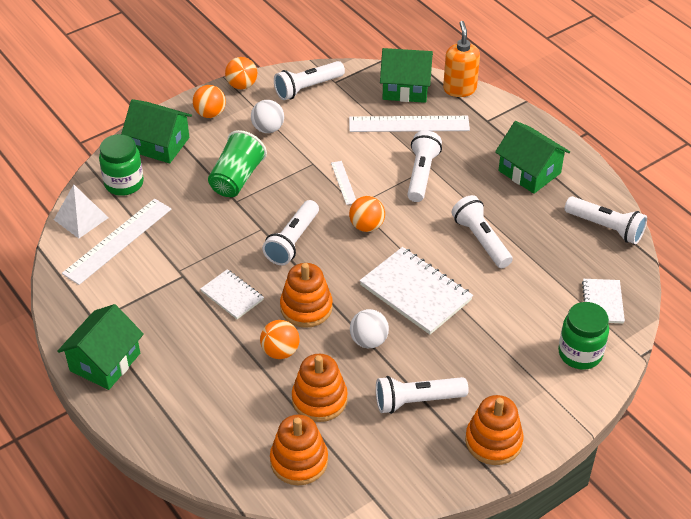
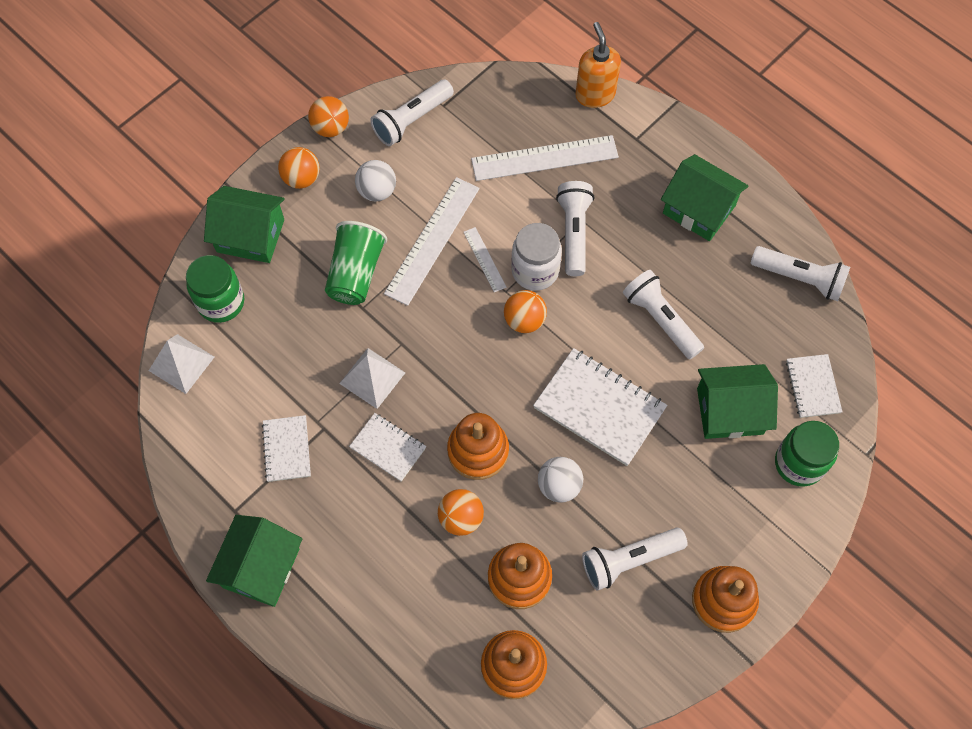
camera: 10 degrees left, 20 degrees up
(118, 241) = (234, 390): white ruler -> white ruler (432, 240)
(149, 285) = (287, 449): none -> white notebook
(231, 248) = (372, 378): none -> white pyramid
(292, 241) = (442, 356): white flashlight -> none
(383, 195) = (535, 271): none -> white jar
(405, 88) = (530, 103): green house -> green house (730, 411)

